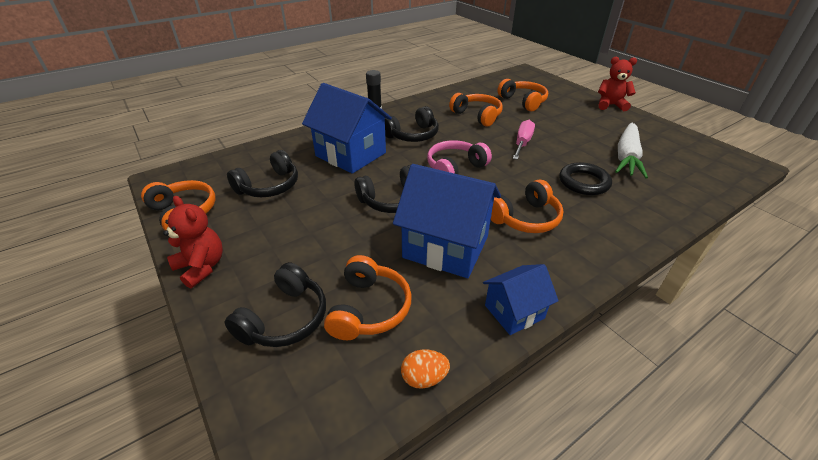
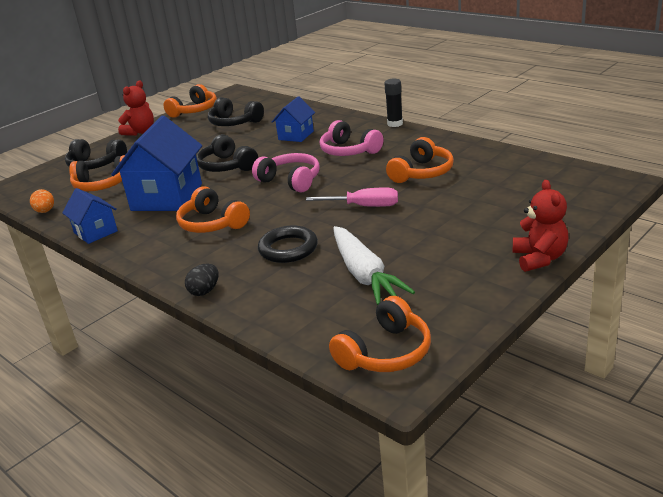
camera: 80 degrees right, 10 degrees down
(351, 154) = (296, 135): blue house -> blue house, size x0.55
(412, 135) = (349, 151): black headphones -> pink headphones
(523, 101) = (492, 193): orange headphones -> orange headphones (385, 352)
(626, 157) = (364, 274): white carrot -> white carrot turned 120 degrees counterclockwise
(652, 230) = (204, 291): none -> black egg

